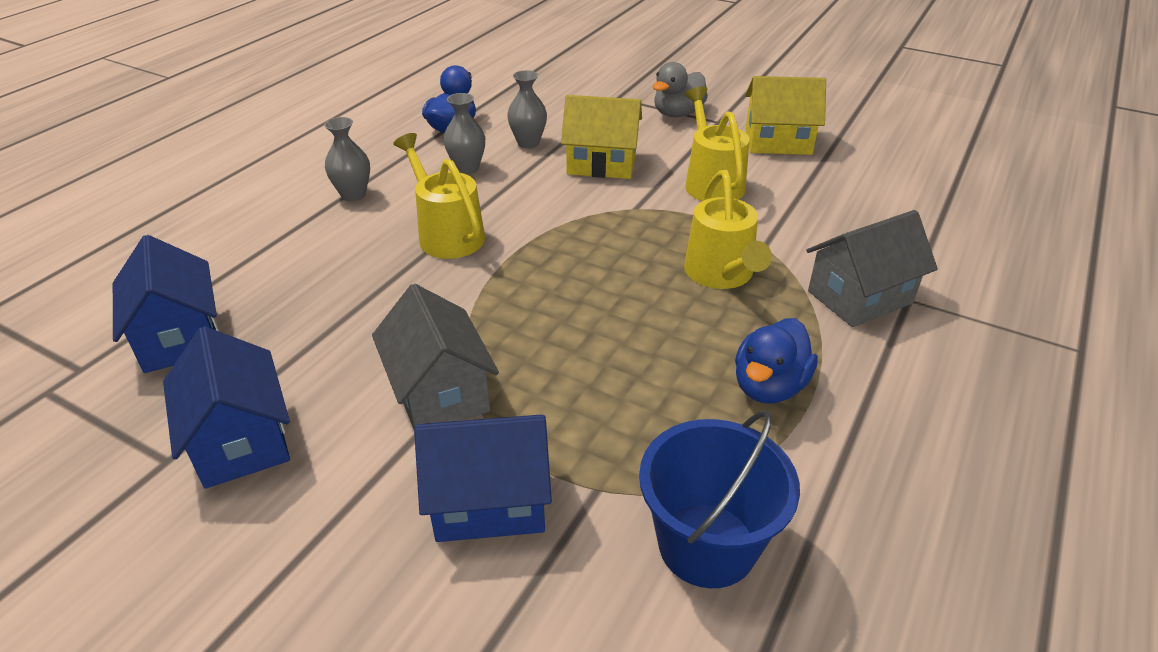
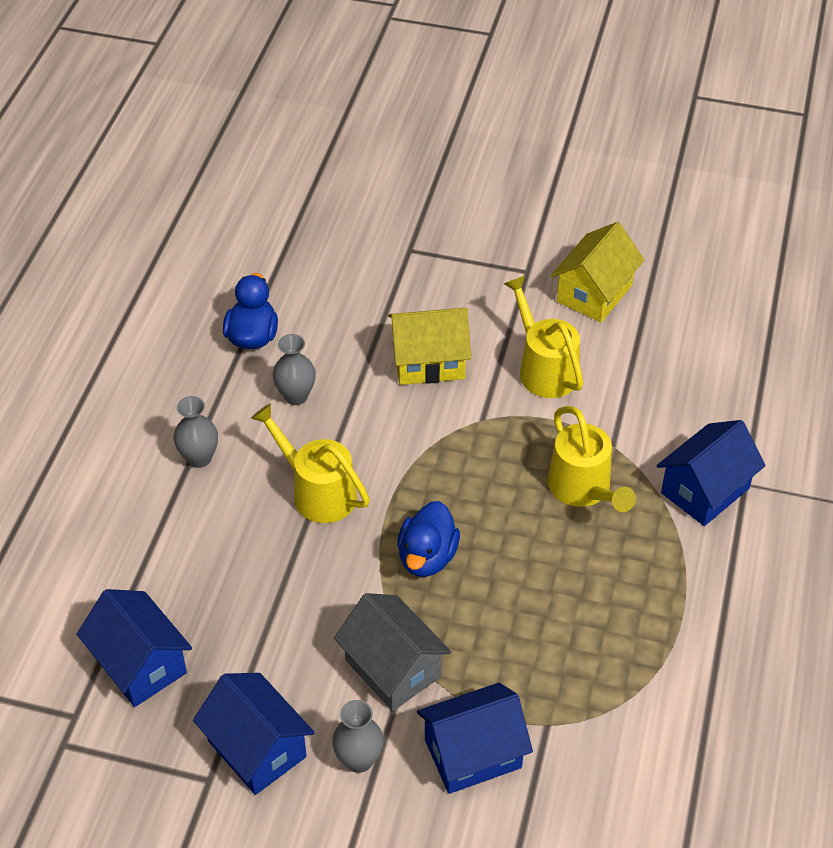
camera: 15 degrees left, 10 degrees up
(528, 143) = (342, 344): grey vase -> grey vase (359, 760)
(677, 114) = (481, 266): grey duck -> none
(707, 545) = (636, 749): blue bucket -> none
(769, 386) = (650, 603): blue duck -> blue duck (427, 557)
(778, 142) = (594, 293): yellow house -> yellow house turned 45 degrees counterclockwise
(859, 297) = (705, 490): grey house -> blue house

